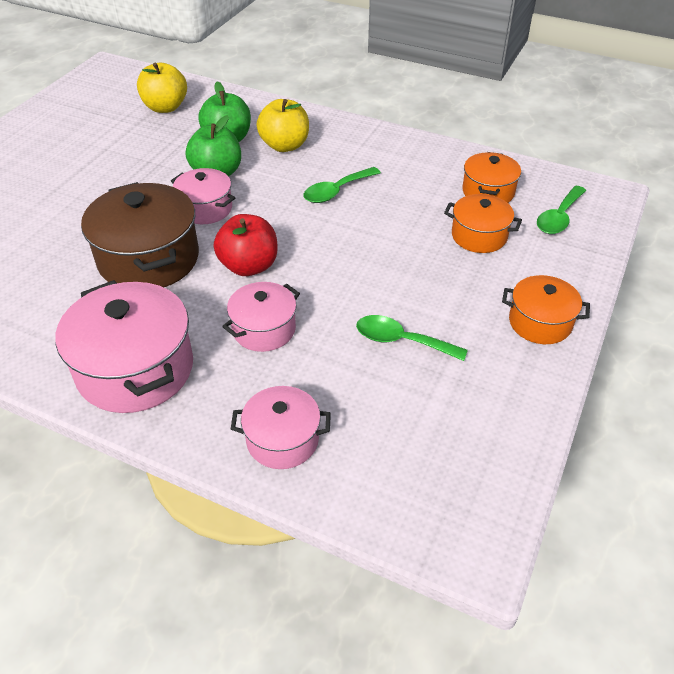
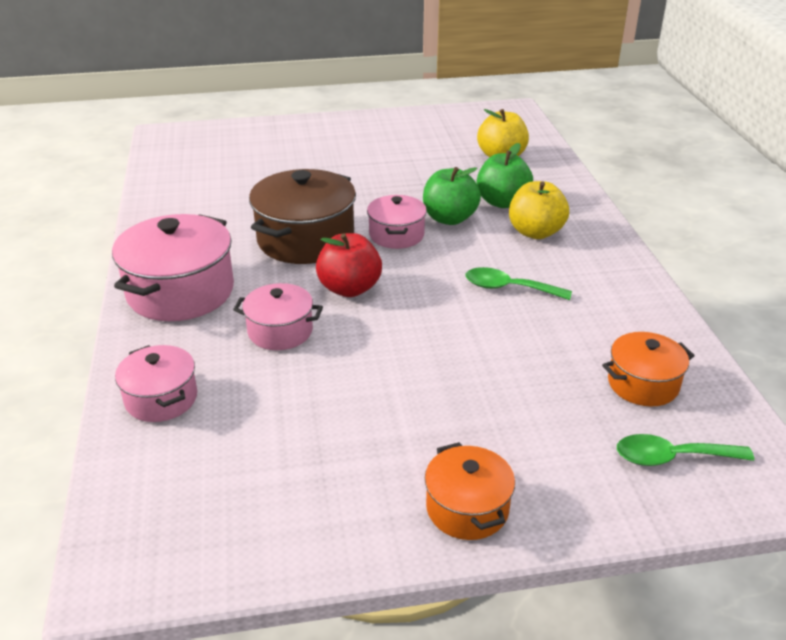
camera: 55 degrees right, 10 degrees down
(401, 341) = (341, 417): green spoon -> none
(479, 236) = (558, 407): orange pot -> none

